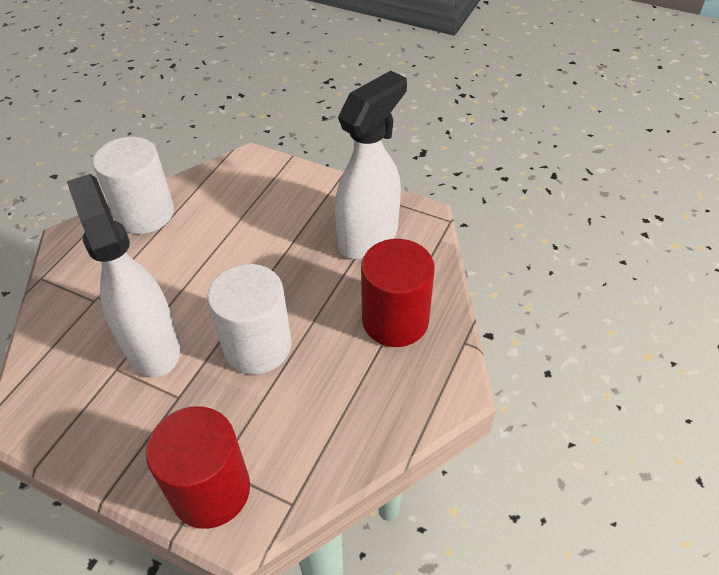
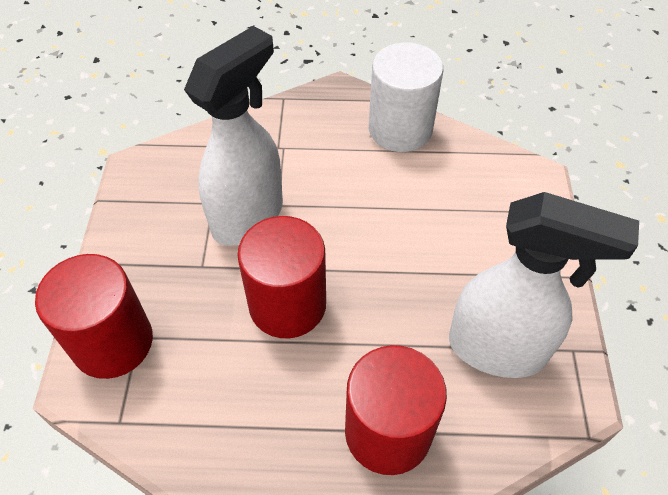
camera: 65 degrees right, 5 degrees up
(257, 346) = (287, 305): white cylinder -> red cylinder

